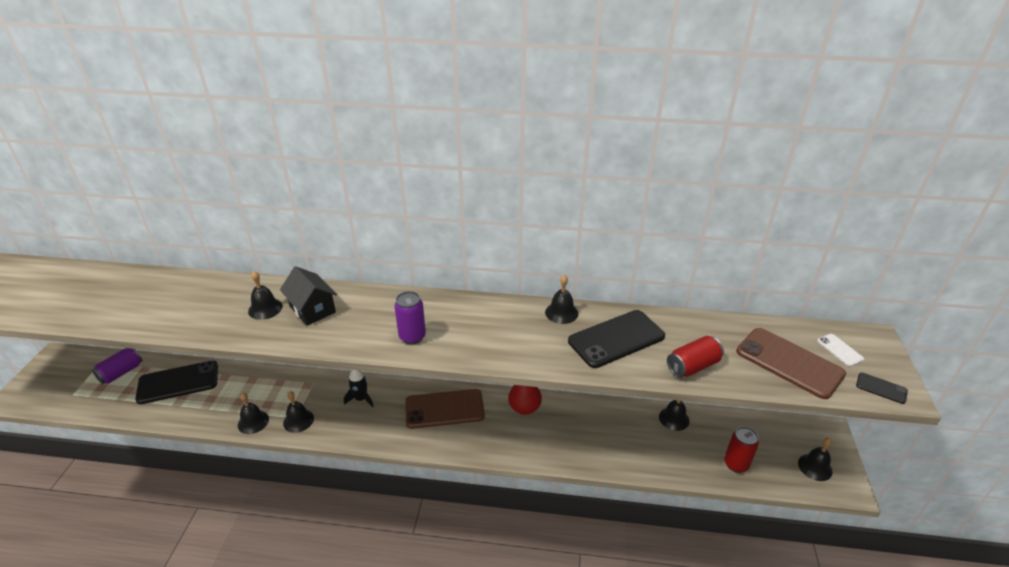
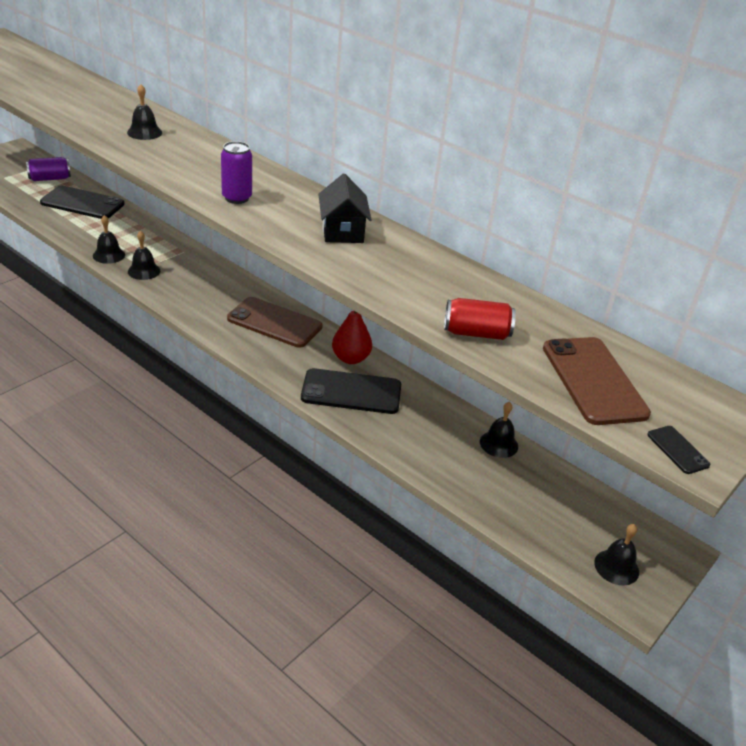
camera: 30 degrees right, 0 degrees up
(312, 309) = (180, 148): black house -> black house (342, 231)
(361, 399) = (210, 281): black rocket -> none
(561, 312) = (399, 240): black bell -> none
(616, 339) = (426, 280): black phone -> black phone (351, 392)
(736, 464) = (522, 513): red can -> none
(839, 350) = (676, 401): white phone -> none

